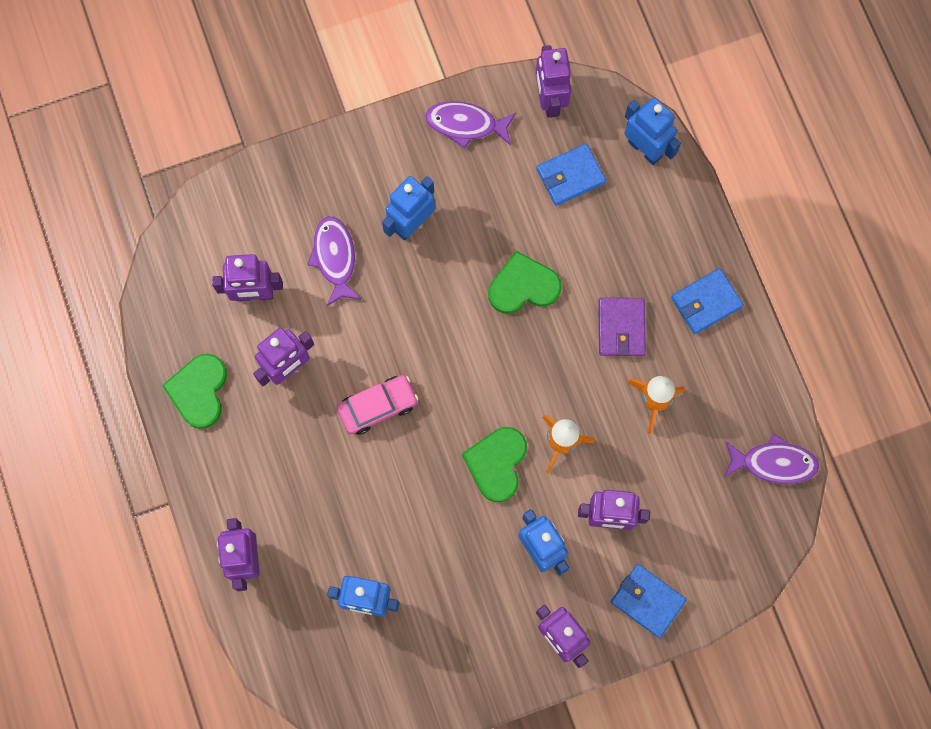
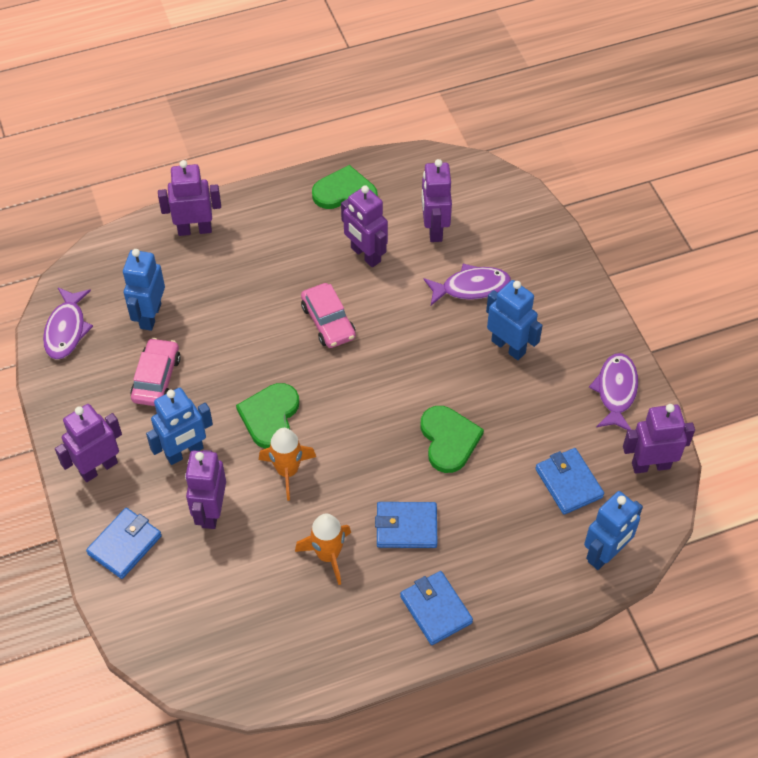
camera: 90 degrees right, 20 degrees down
(450, 586) = (156, 378): none -> pink car
(497, 463) = (270, 416): green heart -> green heart turned 90 degrees counterclockwise
(621, 328) = (406, 527): purple wallet -> blue wallet
(774, 463) = (258, 671): purple fish -> purple fish (66, 329)

